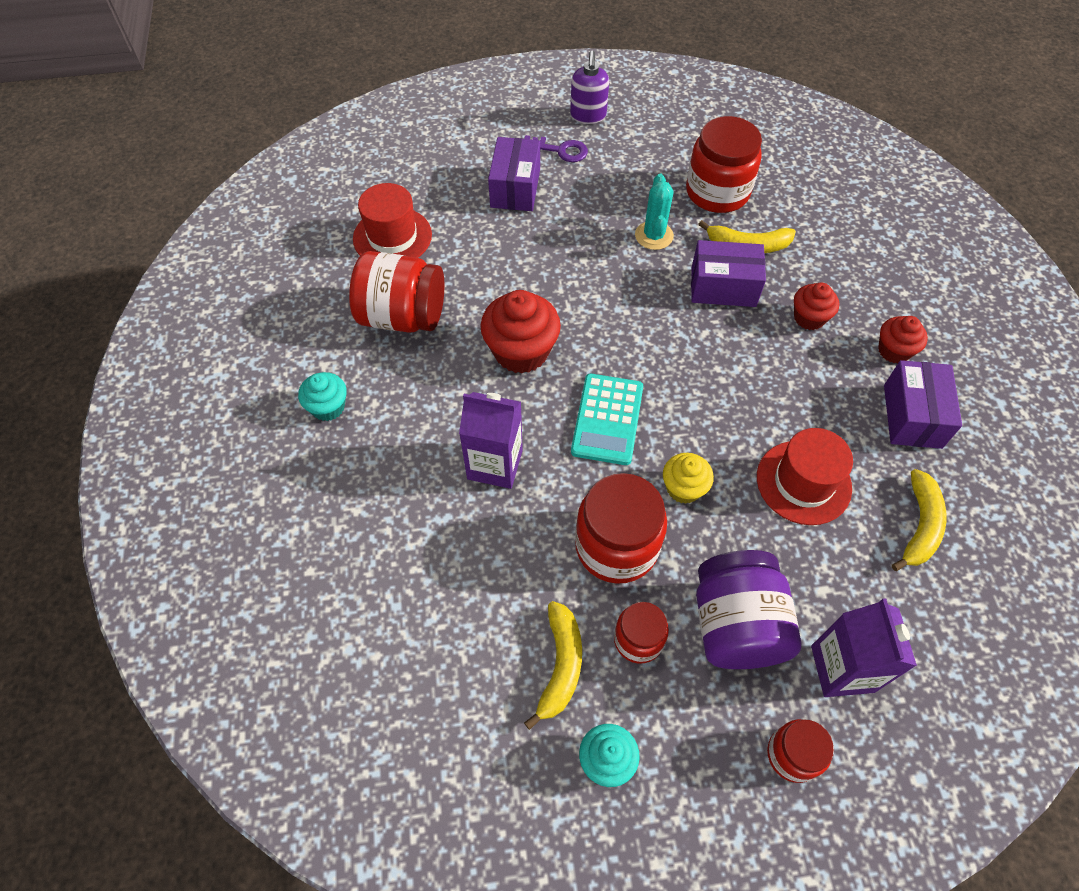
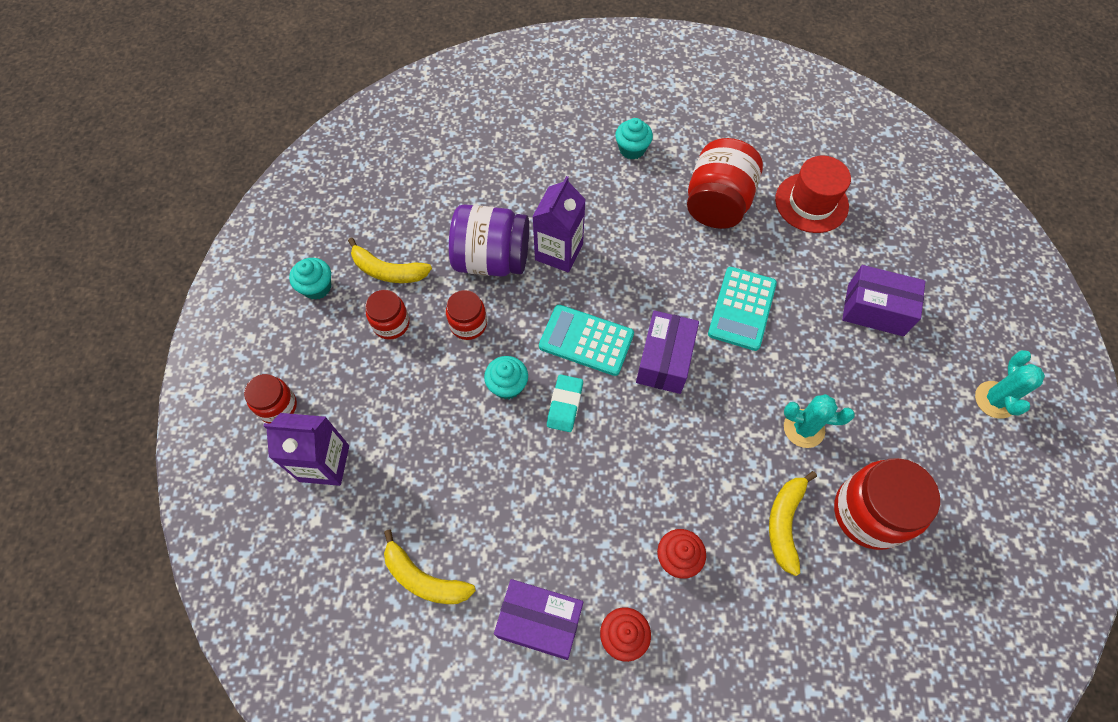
camera: 100 degrees right, 5 degrees up
(521, 351) = (668, 286): red cupcake -> none
(536, 287) = (742, 309): none -> turquoise calculator
(560, 150) = (934, 361): purple key -> none
(588, 116) = (995, 400): purple soap dispenser -> turquoise cactus
(616, 546) = (468, 324): red jar -> red jar, size x0.56
(683, 488) = (507, 385): yellow cupcake -> turquoise cupcake
(689, 428) = (565, 405): none -> turquoise eraser
(723, 287) = (727, 480): purple box -> purple box (664, 360)
(736, 625) = (381, 394): purple jar -> purple jar (492, 259)
(803, 482) = (491, 487): red hat -> none

